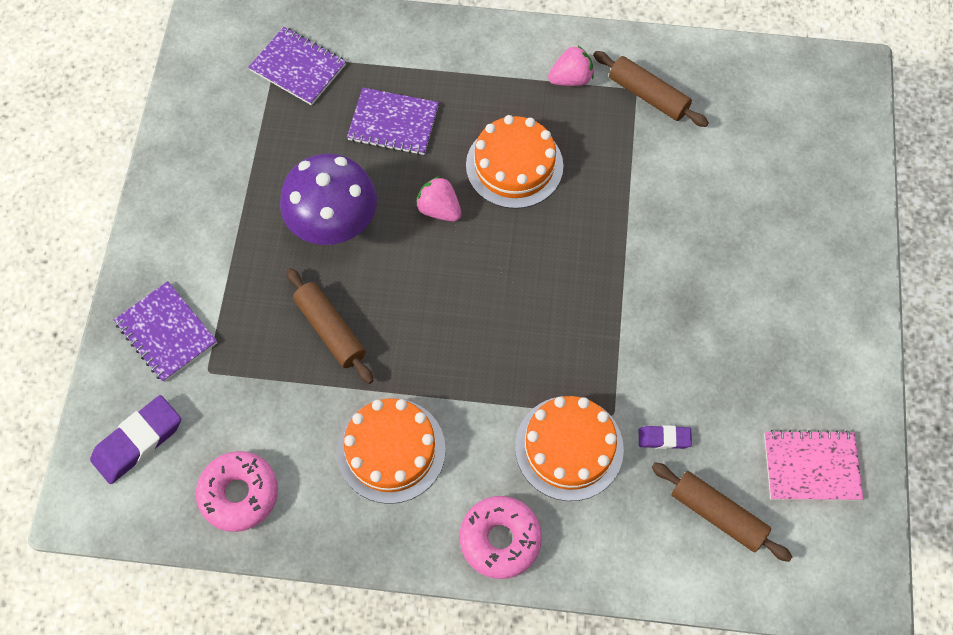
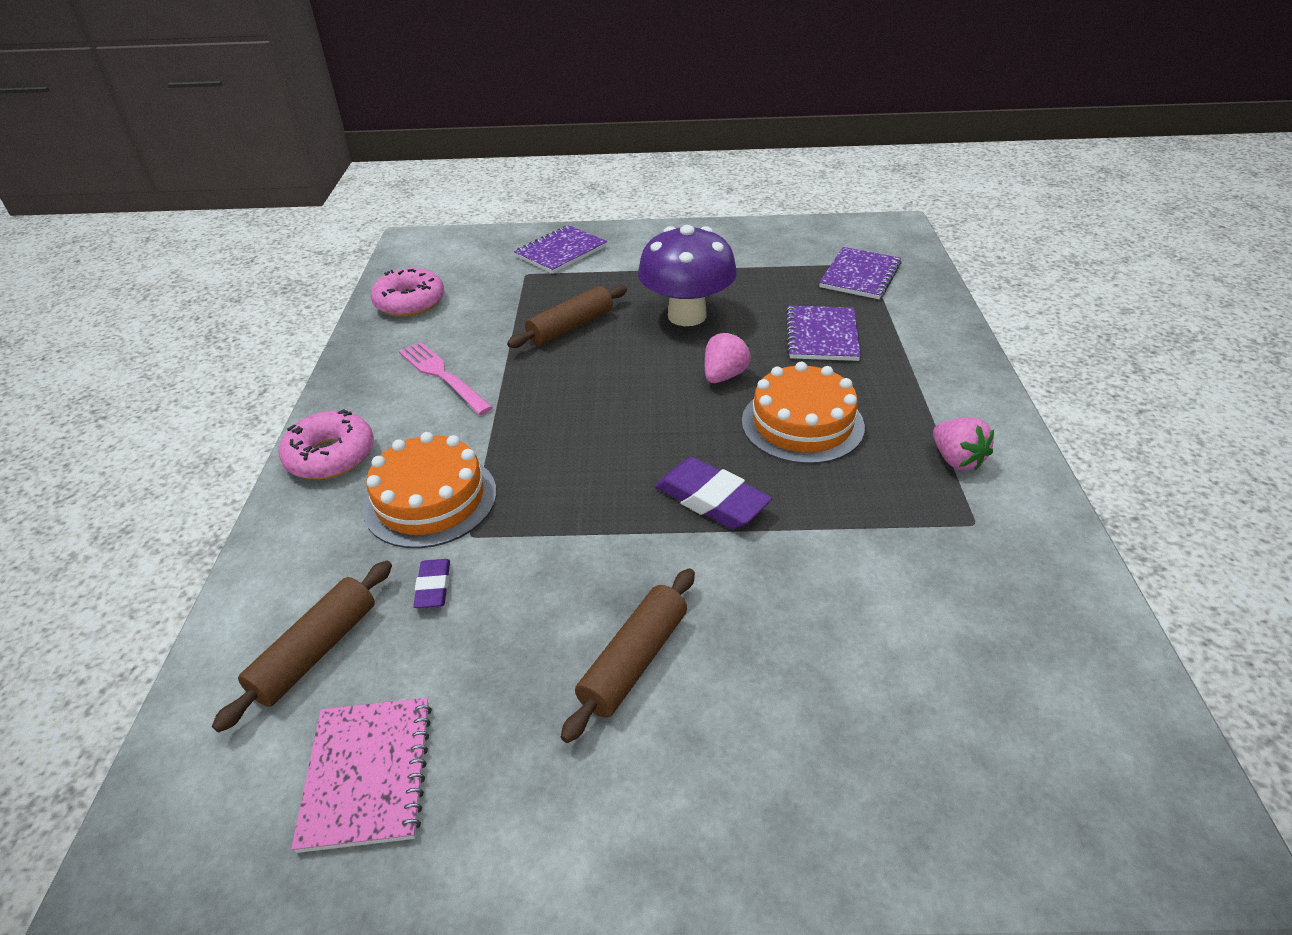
camera: 85 degrees right, 25 degrees down
(138, 442) = (463, 254): purple eraser -> purple eraser (711, 500)
(391, 450) = (442, 375): orange cake -> pink fork
(648, 95) = (972, 537): brown rolling pin -> brown rolling pin (634, 661)

